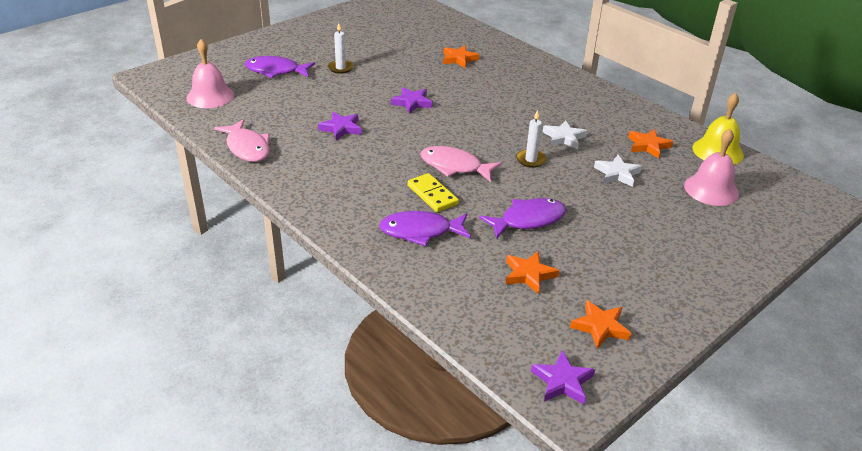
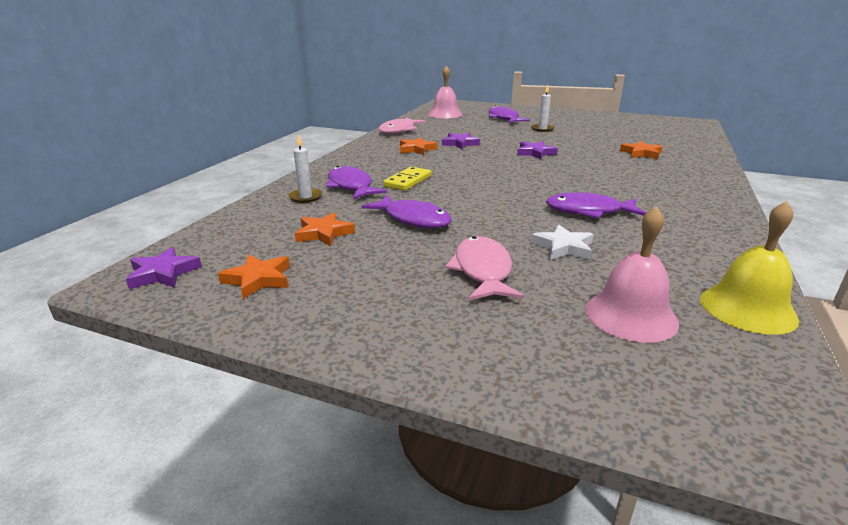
camera: 65 degrees right, 10 degrees down
(454, 166) = (461, 180): pink fish -> pink fish (483, 271)
(530, 160) = (520, 204): white candle -> white candle (305, 197)
(564, 138) = (588, 211): white star -> purple fish
(648, 146) = (661, 256): orange star -> orange star (416, 149)

